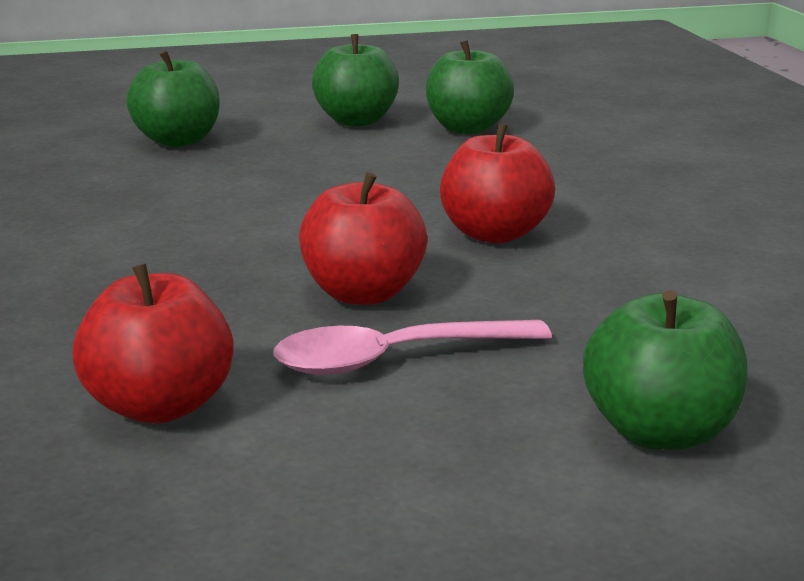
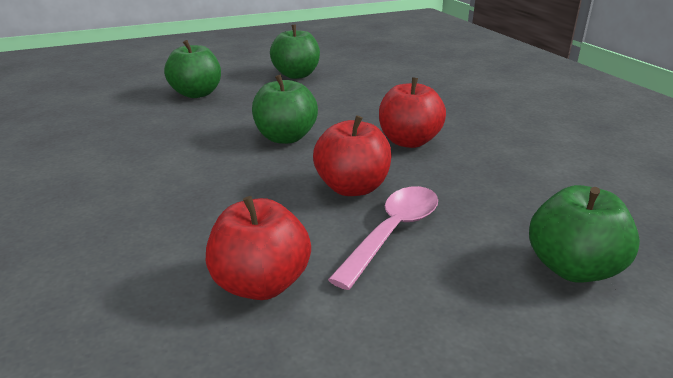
camera: 10 degrees left, 5 degrees up
(394, 358) = (392, 232): pink spoon -> pink spoon turned 150 degrees clockwise
(467, 128) = (361, 76): green apple -> green apple (285, 138)

